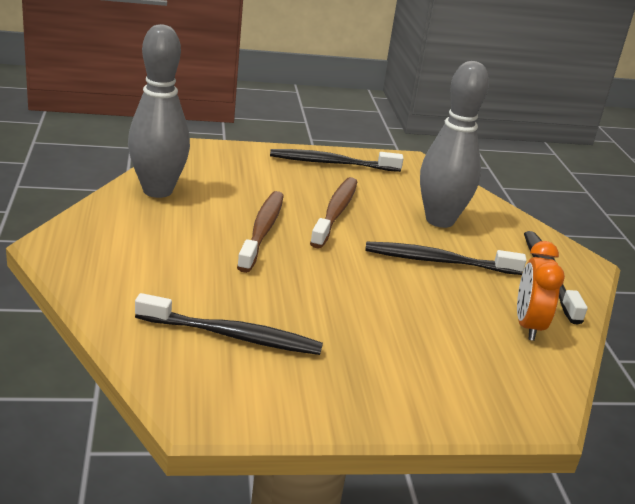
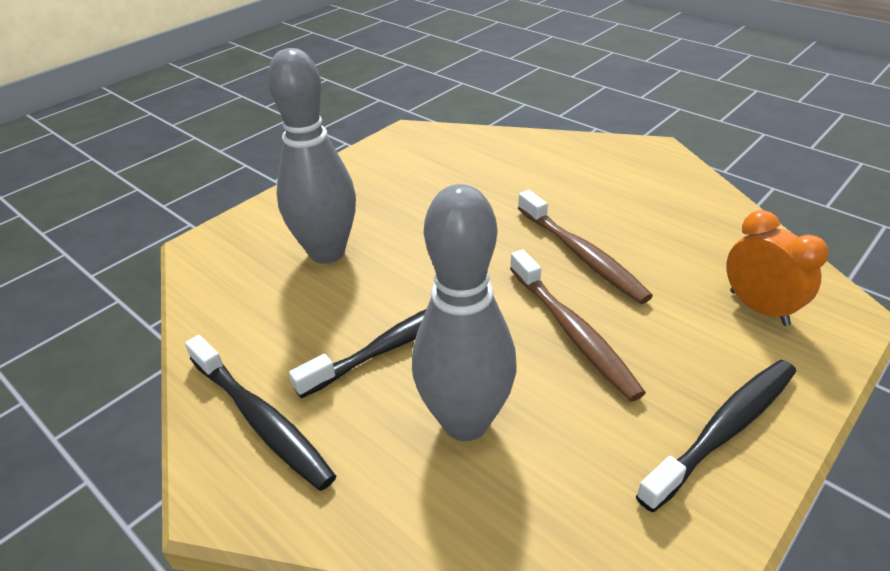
camera: 145 degrees right, 10 degrees up
(157, 191) = (723, 230): grey bowling pin -> grey bowling pin (327, 252)
(233, 335) = (454, 169): black toothbrush -> none
(528, 326) = (250, 321): orange clock -> orange clock (759, 308)

